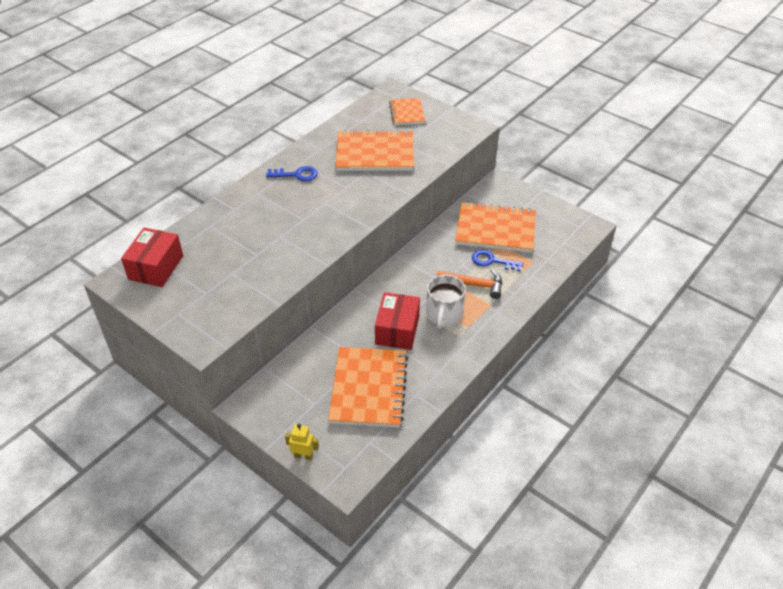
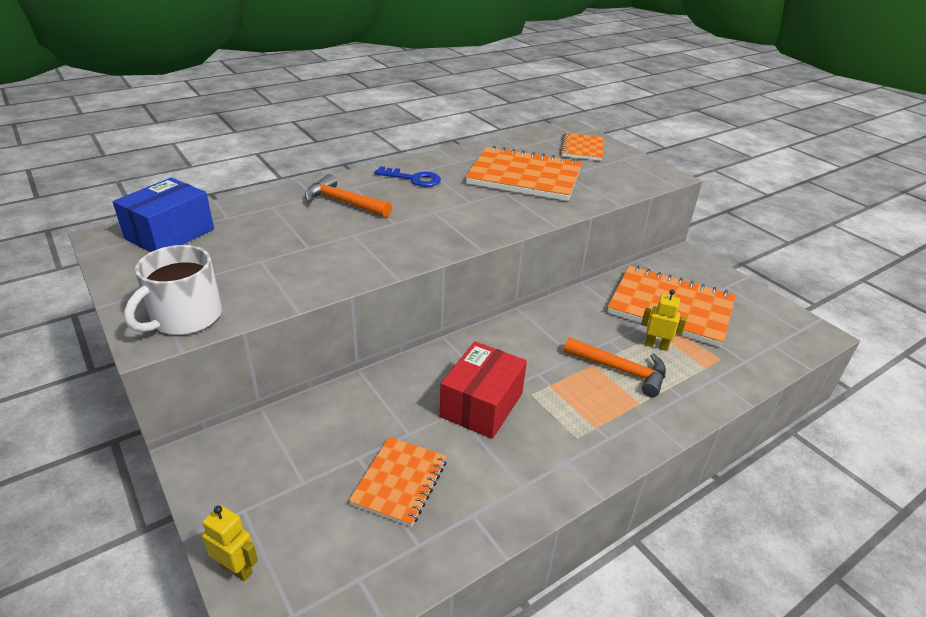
camera: 15 degrees right, 10 degrees down
(156, 267) = (170, 234): red box -> blue box
(258, 210) = (343, 202): none -> orange hammer
(369, 389) = (400, 482): orange notebook -> orange notebook, size x0.57
(444, 314) = (562, 399): white mug -> white mug (185, 318)
(492, 261) = (656, 345): blue key -> yellow robot

